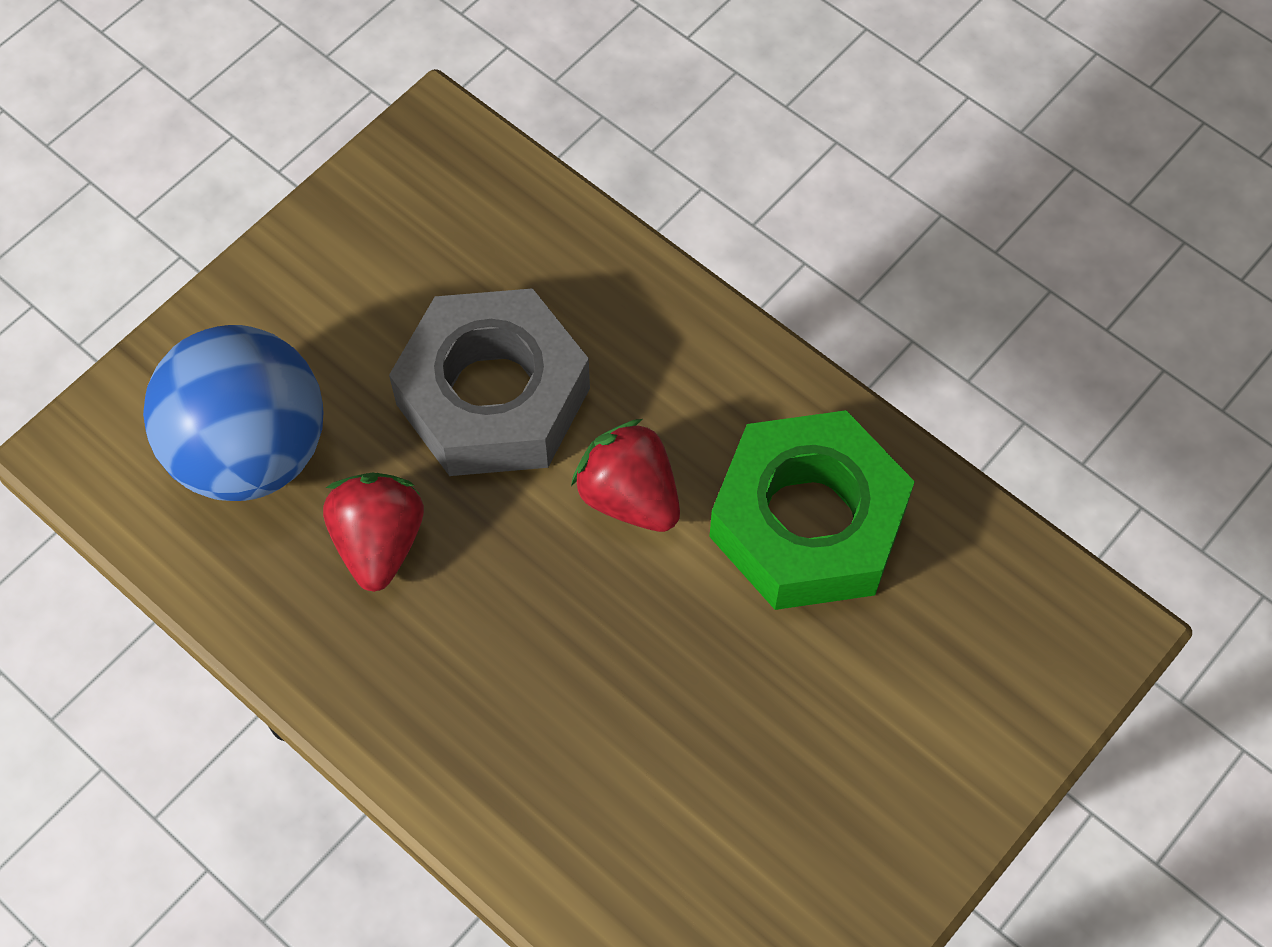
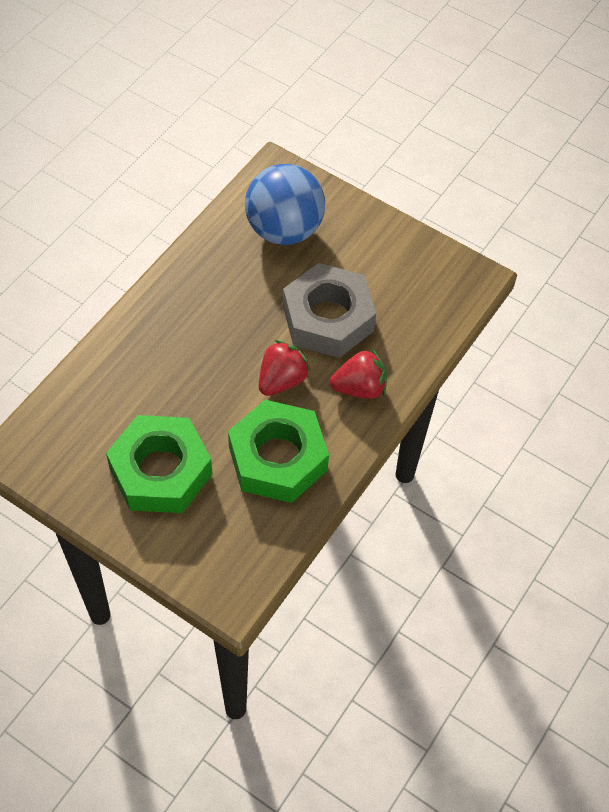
camera: 80 degrees right, 5 degrees down
(379, 543) = (245, 283): red strawberry -> red strawberry (359, 388)
(821, 743) = (161, 471): none -> green nut

